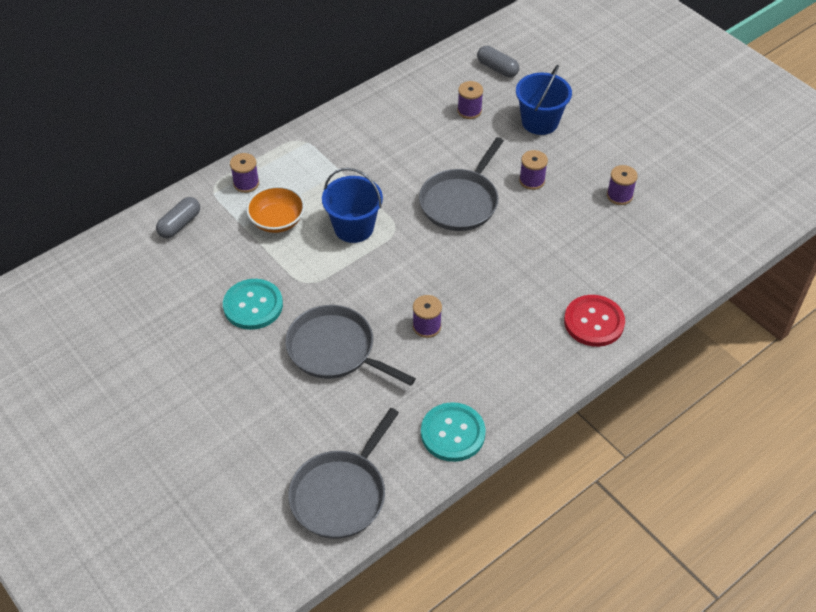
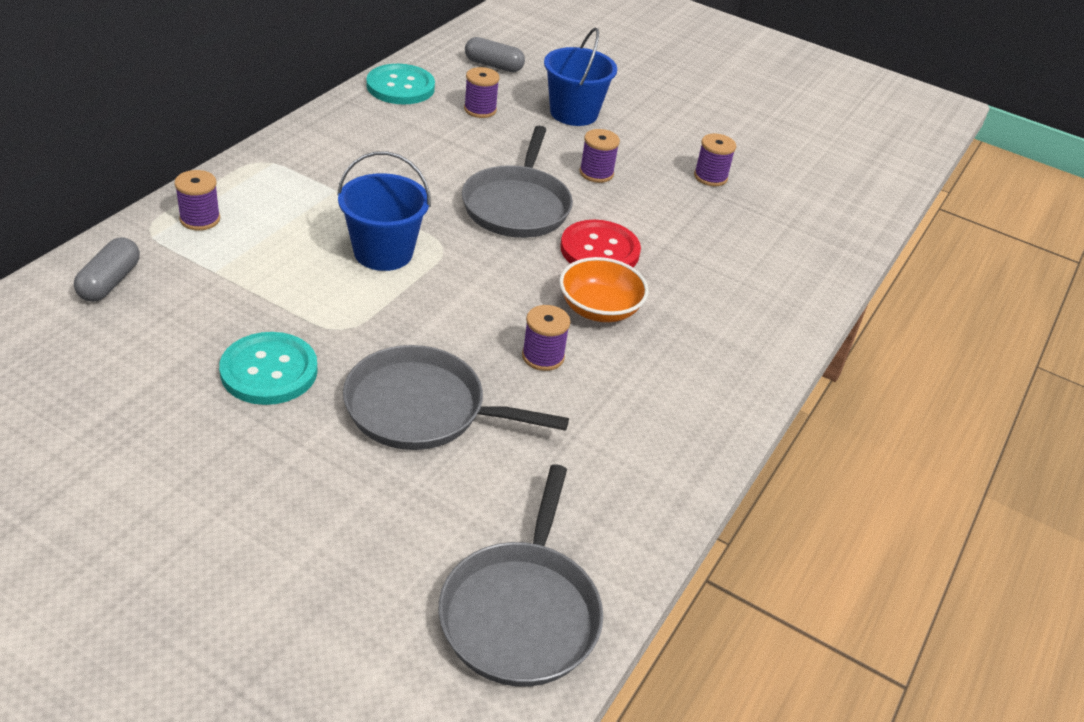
camera: 25 degrees left, 10 degrees down
(277, 221) = (265, 258): orange bowl -> orange bowl (599, 309)
(452, 433) = (648, 488): turquoise button -> turquoise button (400, 87)
(594, 322) = (759, 316): red button -> red button (599, 250)

